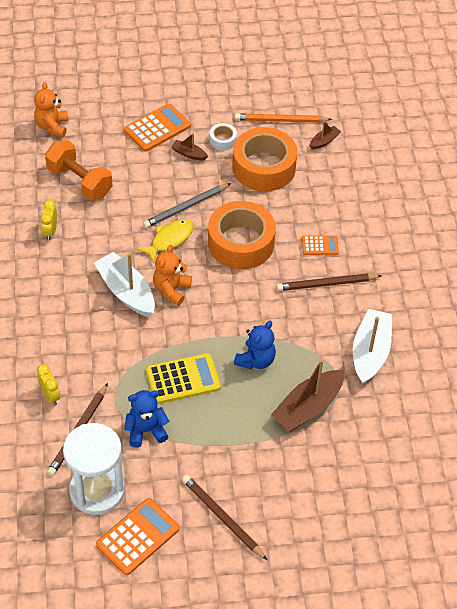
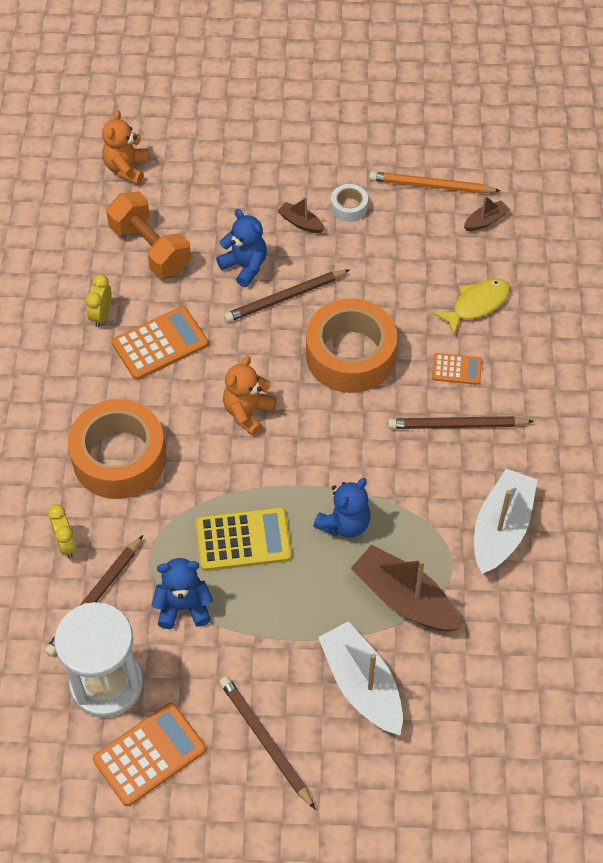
camera: 10 degrees right, 5 degrees up
(126, 292) = (188, 409): white boat -> white boat (362, 685)
(152, 188) = (245, 266): none -> blue teddy bear
(157, 128) = (264, 183): orange calculator -> orange calculator (160, 344)
(169, 239) = (256, 341): yellow fish -> yellow fish (477, 304)
(186, 207) = (285, 298): grey pencil -> brown pencil
(264, 167) = (398, 250): orange tape -> orange tape (119, 458)
(308, 407) = (404, 598): brown boat -> brown boat turned 75 degrees clockwise

